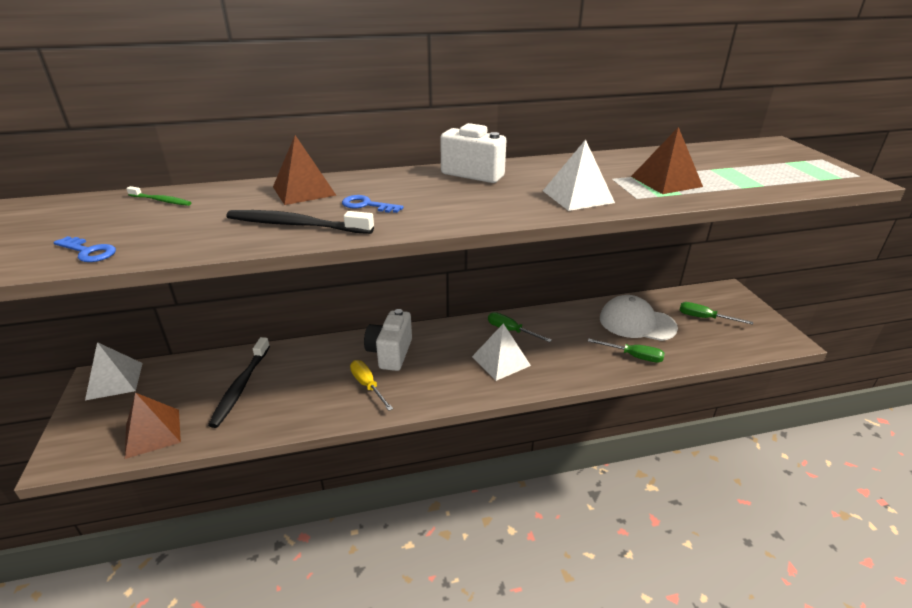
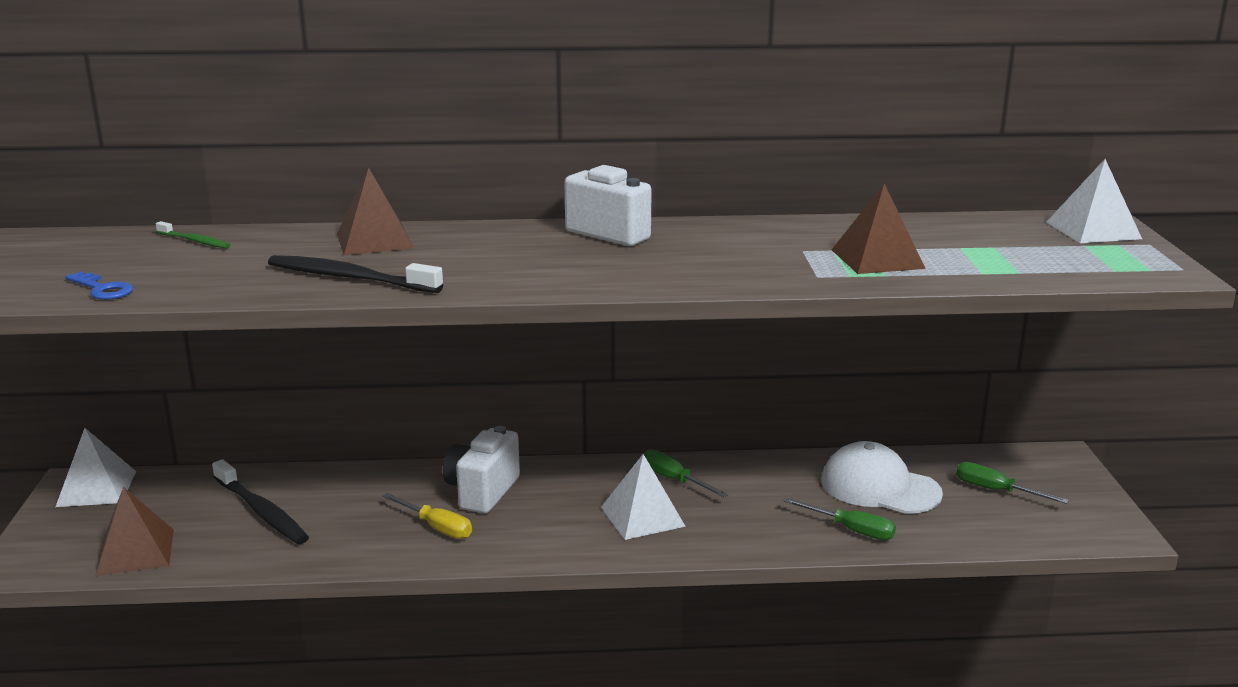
camera: 10 degrees right, 10 degrees down
(241, 387) = (261, 511): black toothbrush -> black toothbrush turned 60 degrees counterclockwise
(367, 205) = (447, 262): blue key -> none
(367, 385) = (436, 527): yellow screwdriver -> yellow screwdriver turned 150 degrees clockwise
(578, 196) = (735, 269): white pyramid -> white pyramid (1093, 230)

